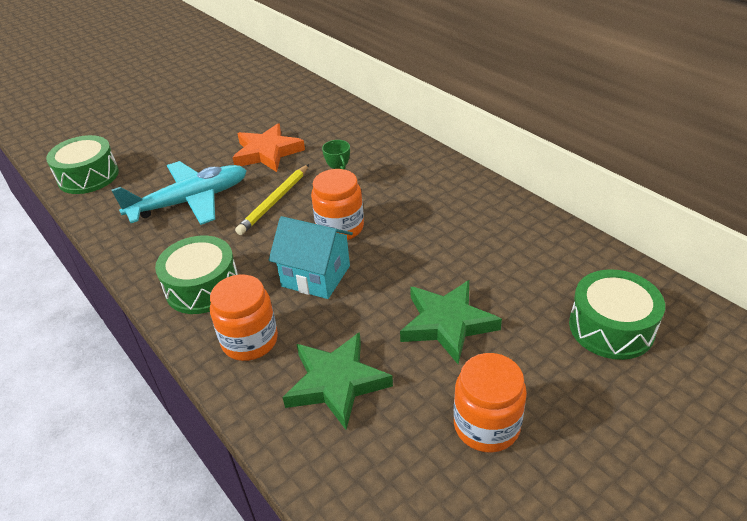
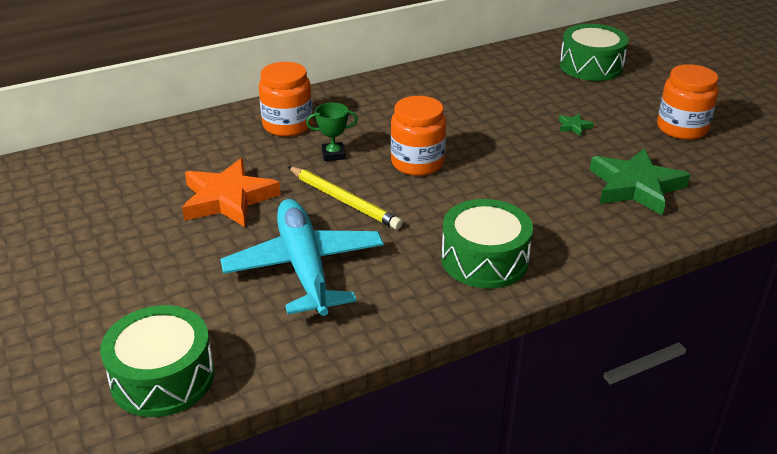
camera: 80 degrees left, 5 degrees down
(250, 340) = (576, 230): orange jar -> orange jar (287, 125)
(315, 276) = (490, 184): turquoise house -> none
(447, 323) = (574, 126): green star -> green star, size x0.40

